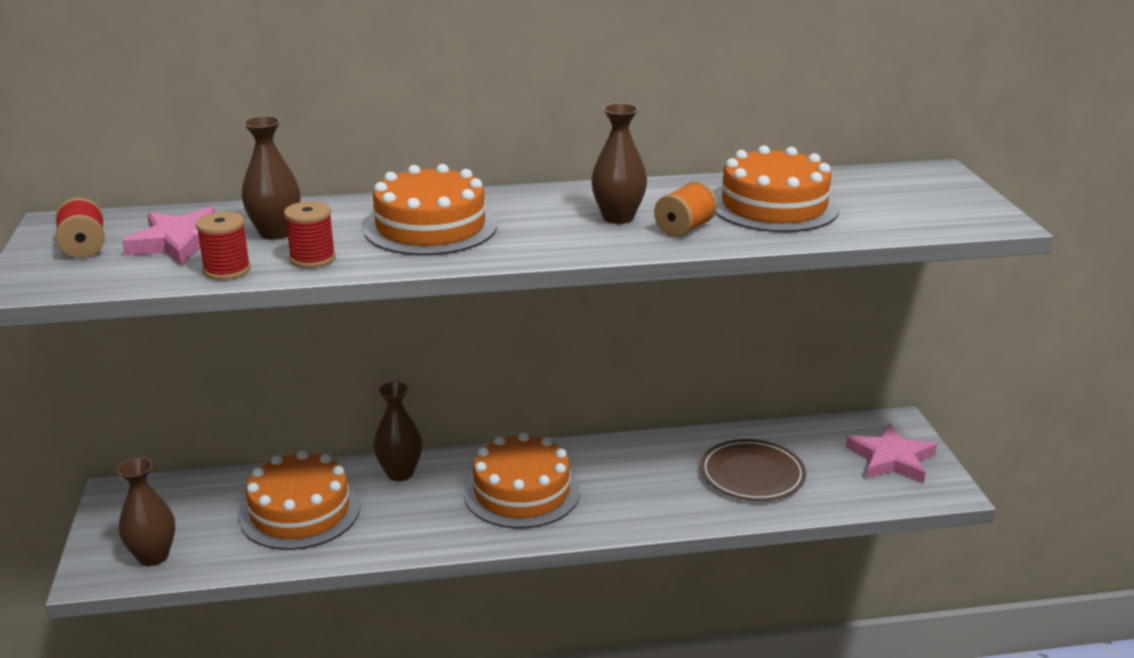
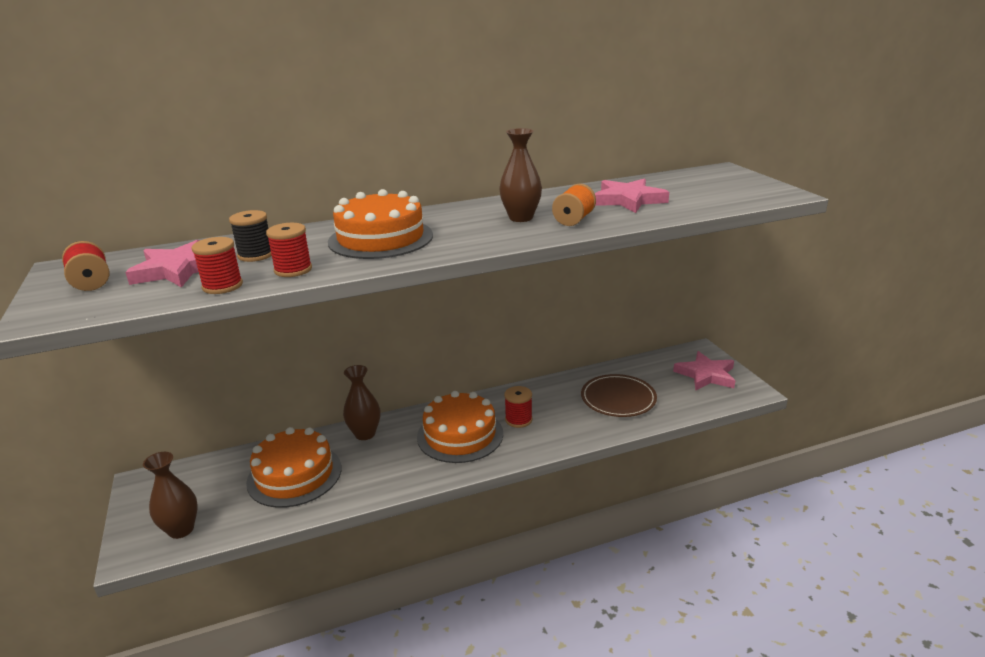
camera: 10 degrees left, 0 degrees up
(275, 233) = (256, 255): brown vase -> black spool
(605, 483) = (518, 420): none -> red spool
(774, 206) = (628, 200): orange cake -> pink star

